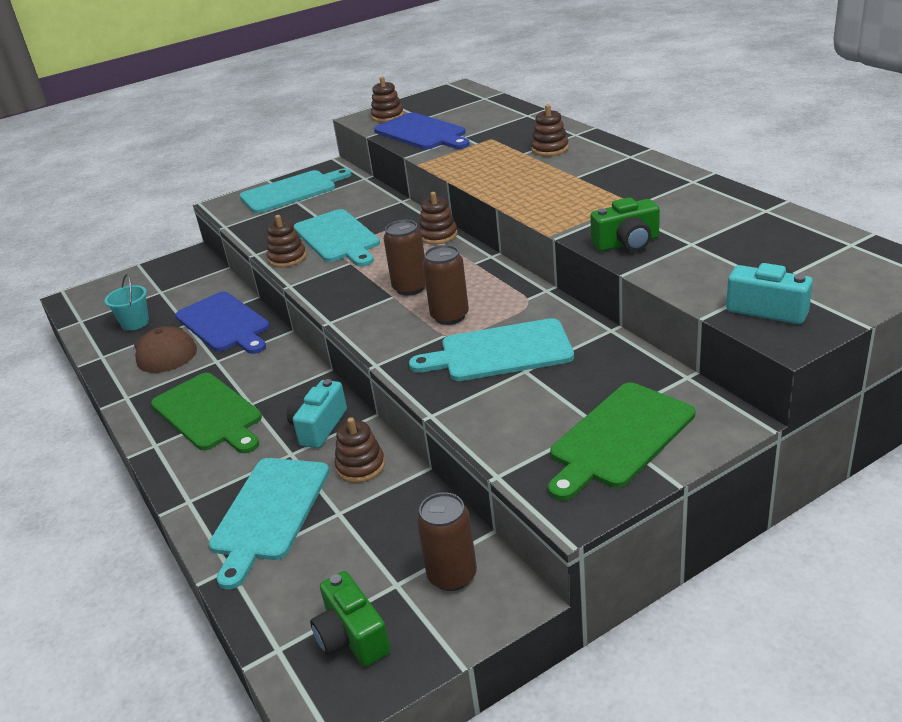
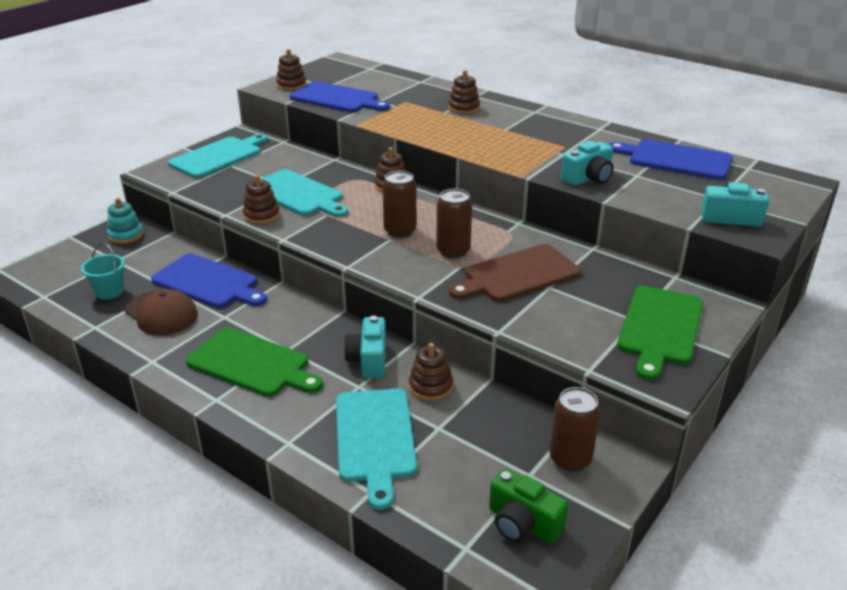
camera: 25 degrees left, 0 degrees up
(184, 267) = (126, 235): none -> turquoise stacking toy
(500, 352) = (518, 274): turquoise cutting board -> brown cutting board
(627, 243) = (588, 178): green camera -> turquoise camera
(759, 227) = (675, 159): none -> blue cutting board

